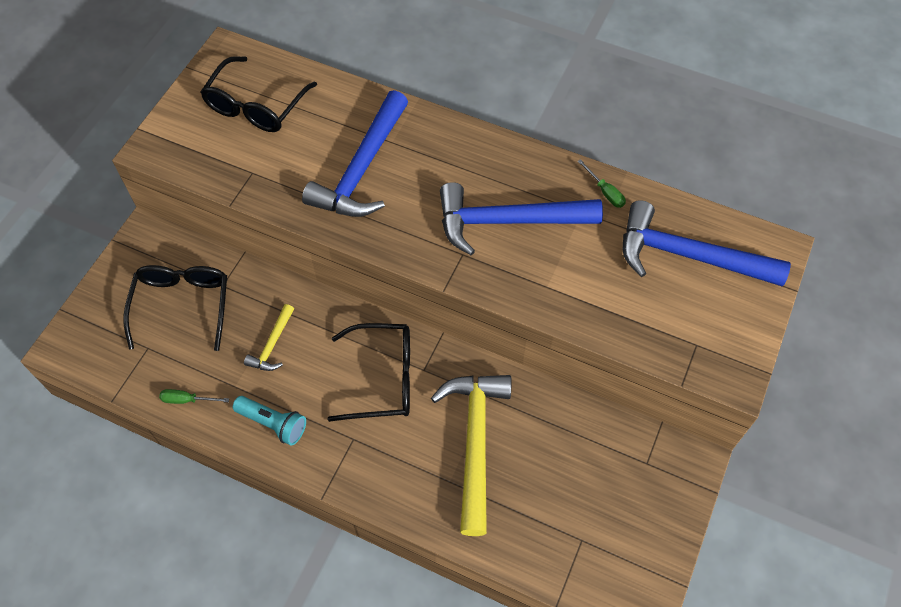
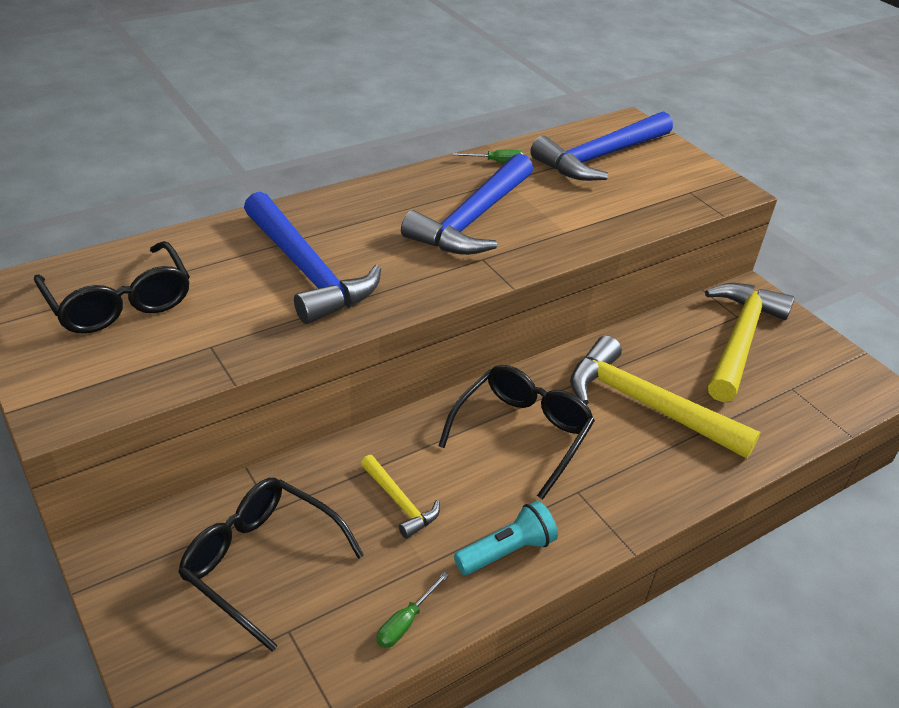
camera: 60 degrees left, 20 degrees down
(614, 477) = (740, 340): none -> yellow hammer

